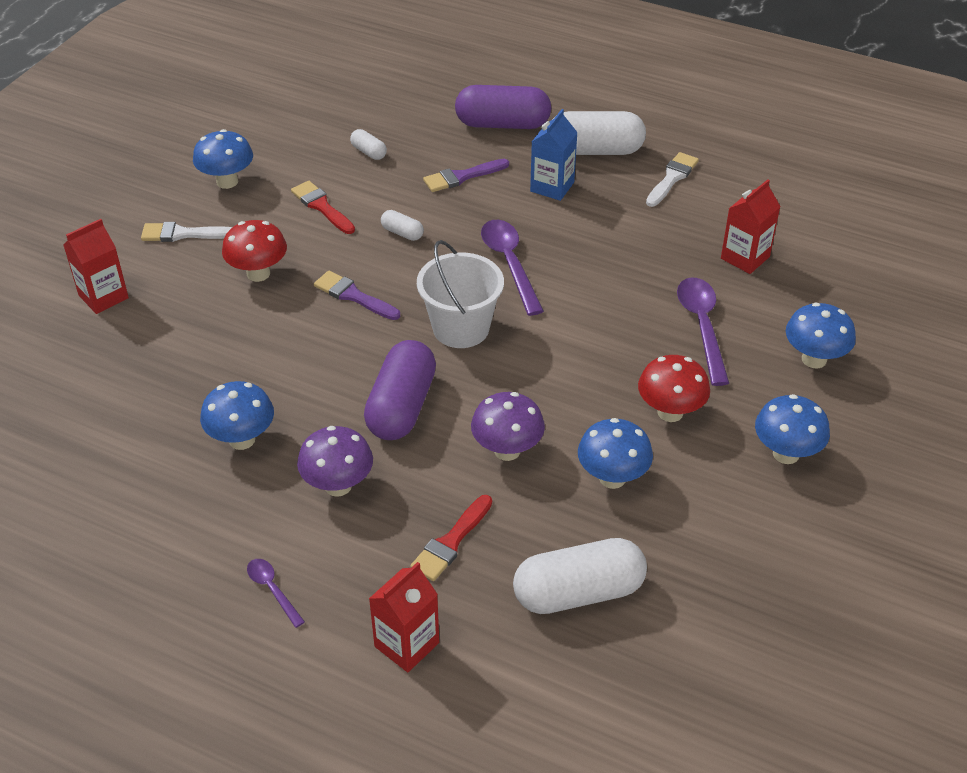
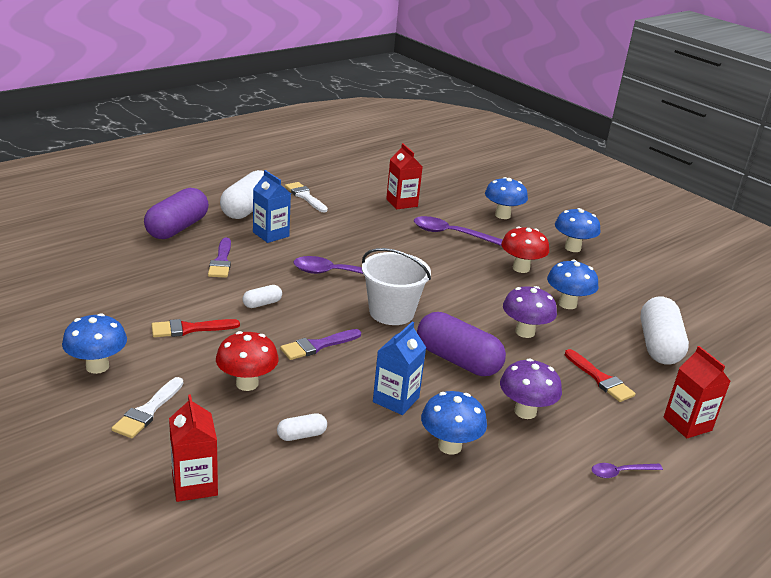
camera: 70 degrees left, 15 degrees down
(296, 379) = (396, 400): none -> blue carton
(369, 152) = (143, 288): white capsule -> white capsule (301, 435)

